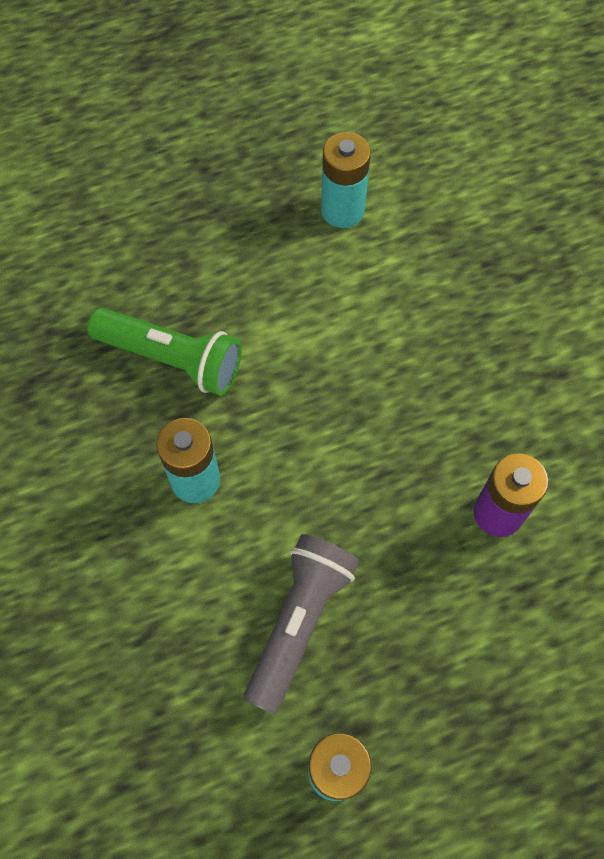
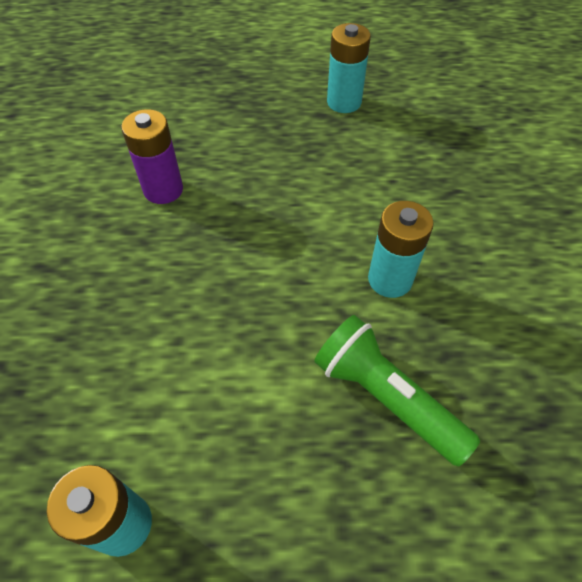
camera: 160 degrees left, 10 degrees down
(299, 622) = (338, 170): grey flashlight -> none

